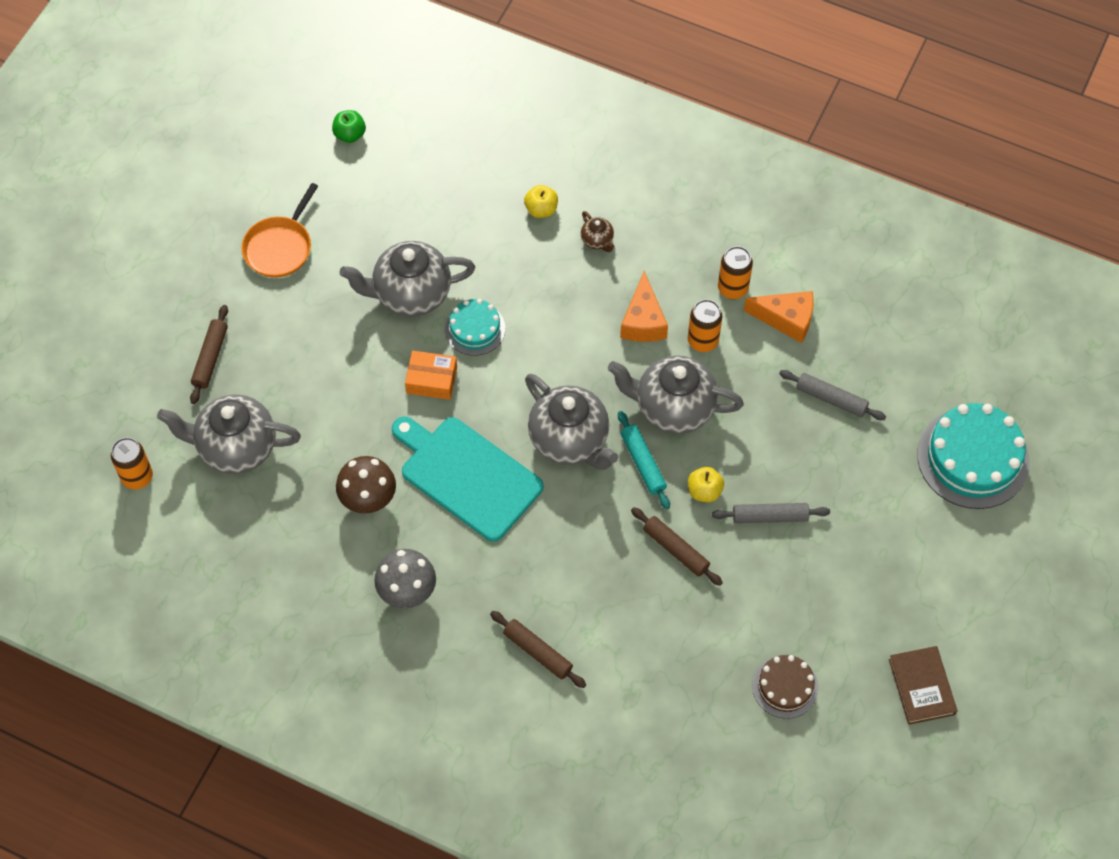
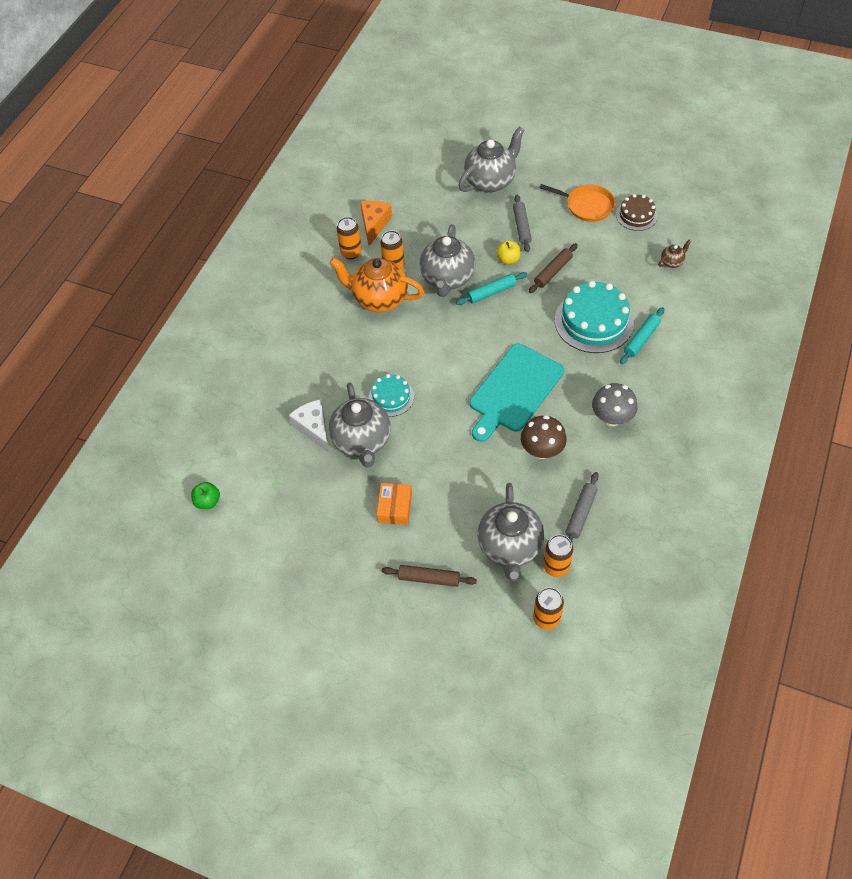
camera: 90 degrees left, 5 degrees down
(201, 495) = (556, 566): none -> orange can
(280, 247) = (320, 540): orange pan -> orange pan (587, 206)
(431, 380) = (437, 420): orange box -> orange box (395, 508)
(438, 242) = (314, 428): none -> white cheese
(538, 652) = (641, 339): brown rolling pin -> turquoise rolling pin
(541, 209) = (285, 365): yellow apple -> none
(570, 440) = (478, 333): grey teapot -> grey teapot (490, 181)
(597, 241) = (312, 329): brown teapot -> brown teapot (672, 262)
(643, 321) = (379, 299): orange cheese -> orange teapot
(831, 399) = (433, 201): grey rolling pin -> grey rolling pin (581, 513)
(922, 687) = (622, 156): brown book -> none
(973, 458) = (468, 137): turquoise cake -> turquoise cake (593, 321)

